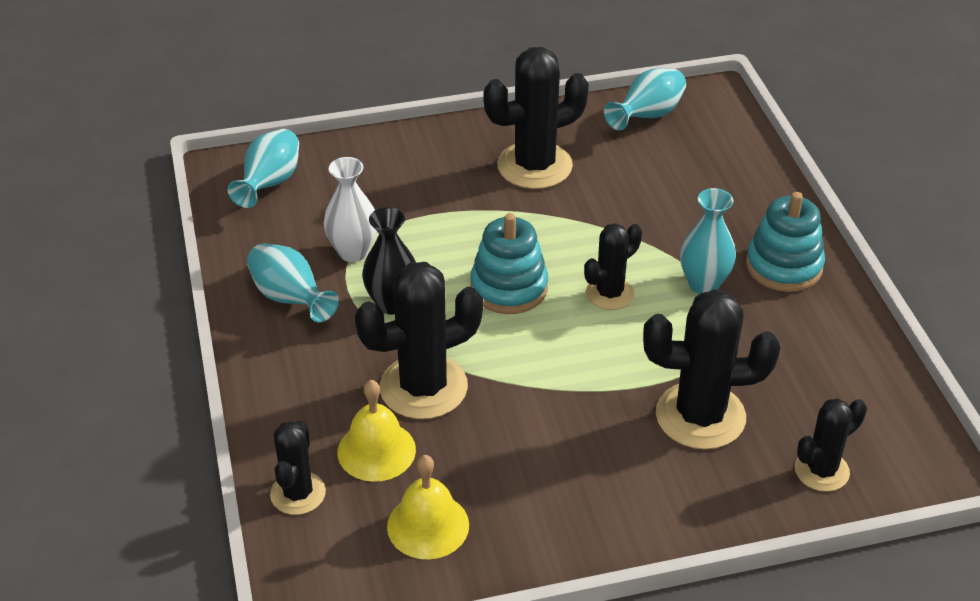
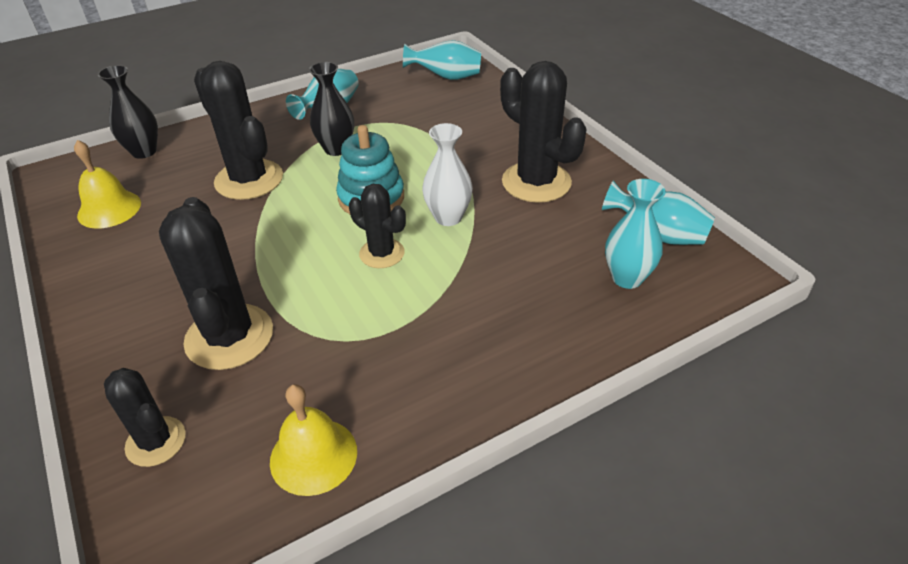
camera: 75 degrees right, 0 degrees up
(298, 493) = (144, 152): black cactus -> black vase
(353, 252) = (387, 122): white vase -> white vase (448, 217)
(376, 450) = (183, 173): yellow bell -> yellow bell (313, 456)
(703, 284) = (415, 312): turquoise vase -> turquoise vase (627, 278)
(783, 266) = (467, 371): turquoise stacking toy -> none

